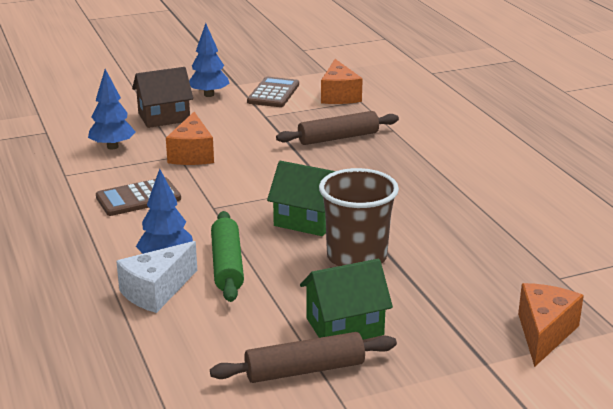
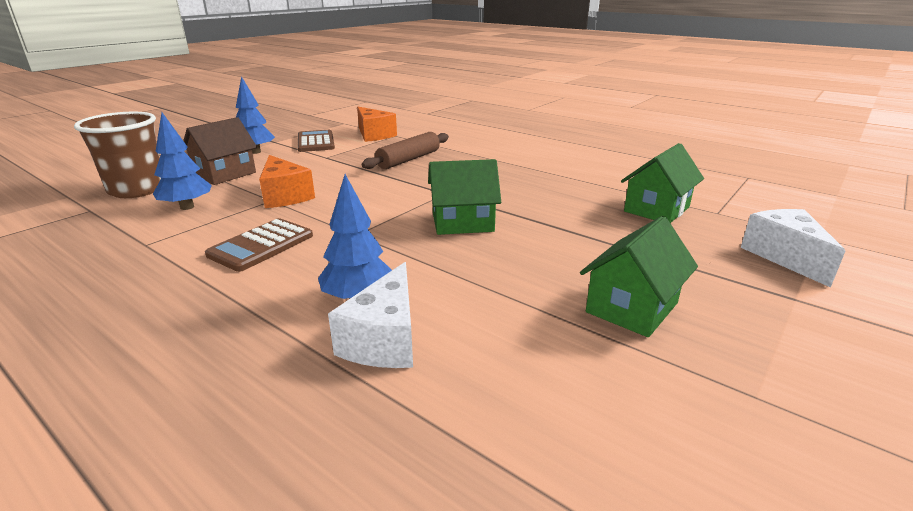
camera: 30 degrees left, 0 degrees up
(227, 265) = (434, 284): green rolling pin -> none
(304, 370) = (667, 373): brown rolling pin -> none
(356, 257) = (548, 240): brown cup -> brown cup (137, 190)
(502, 257) = (656, 209): none -> green house
(544, 333) = (784, 257): orange cheese -> white cheese

